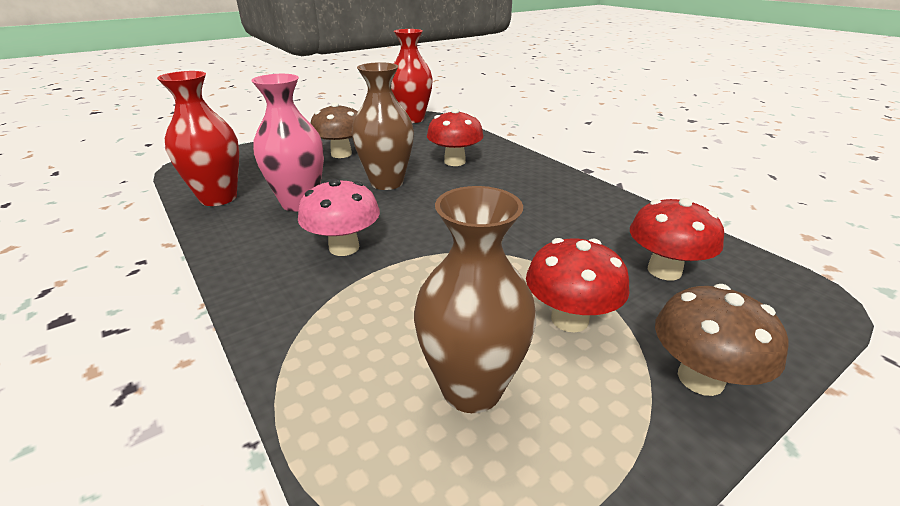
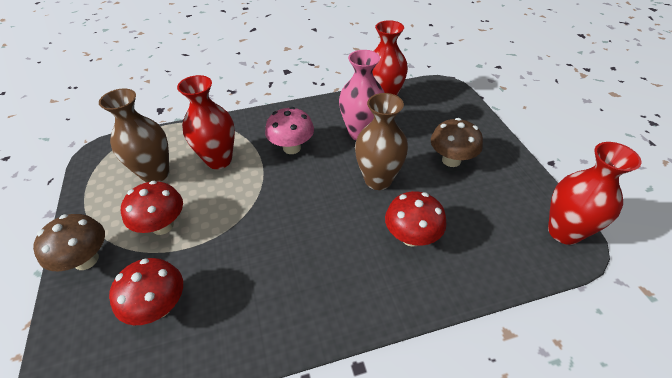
camera: 110 degrees right, 15 degrees up
(397, 313) = (219, 160): none -> red vase

